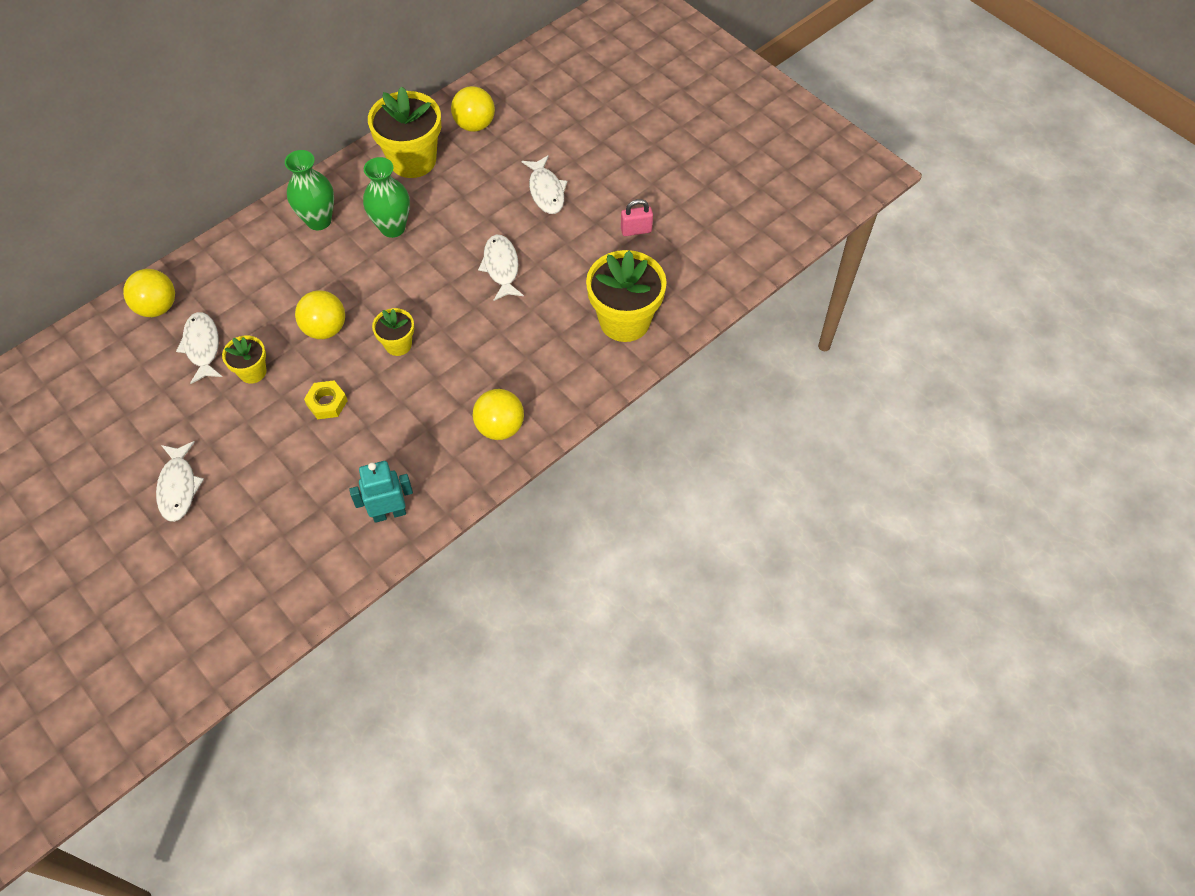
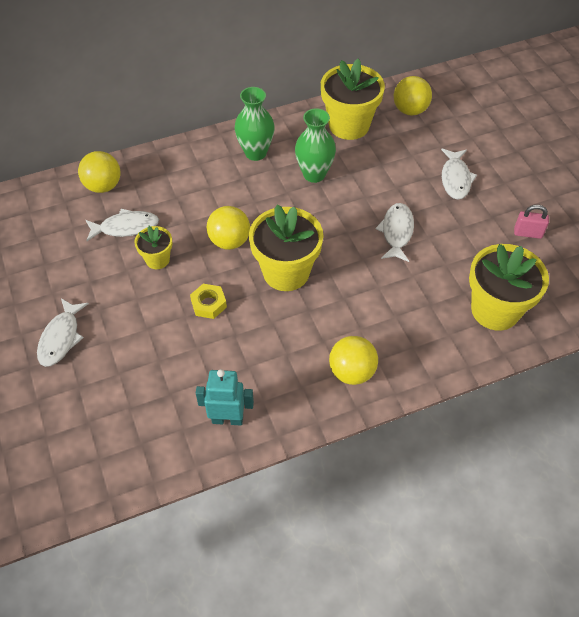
camera: 20 degrees right, 5 degrees down
(202, 347) = (125, 227): white fish -> white fish turned 75 degrees clockwise
(398, 344) = (286, 272): yellow flower pot -> yellow flower pot, size x1.91

